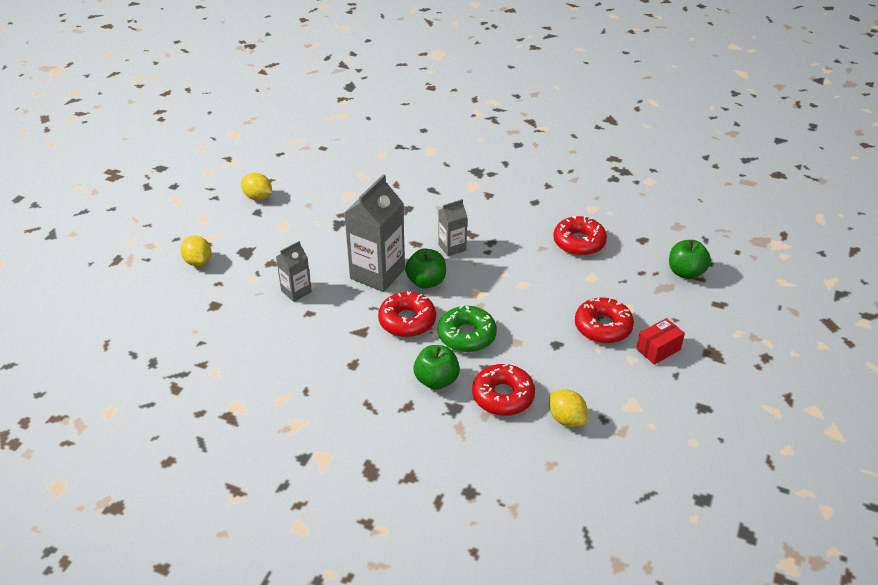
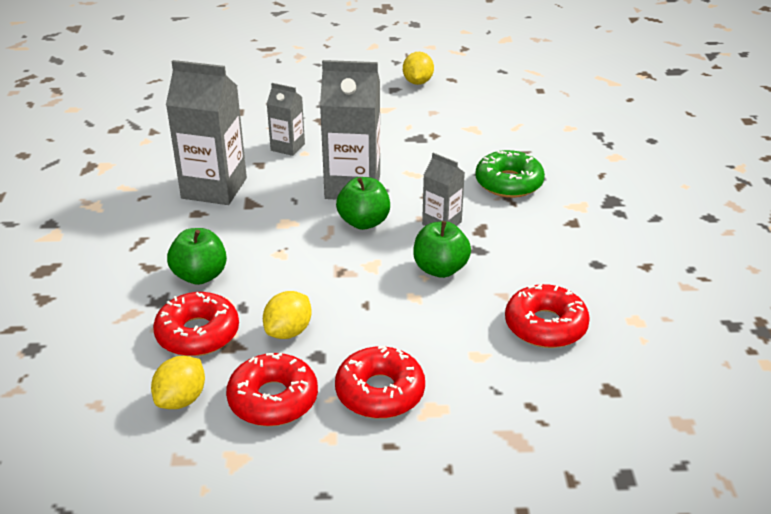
camera: 65 degrees right, 5 degrees down
(198, 262) = (293, 84): yellow lemon -> yellow lemon (288, 331)
(324, 346) = (214, 188): none -> grey carton
(407, 321) = (287, 228): red donut -> red donut (273, 399)
(466, 335) = (289, 277): green donut -> green donut (508, 183)
(658, 349) = (367, 462): red box -> none
(686, 272) = (572, 458): green apple -> green apple (440, 269)

